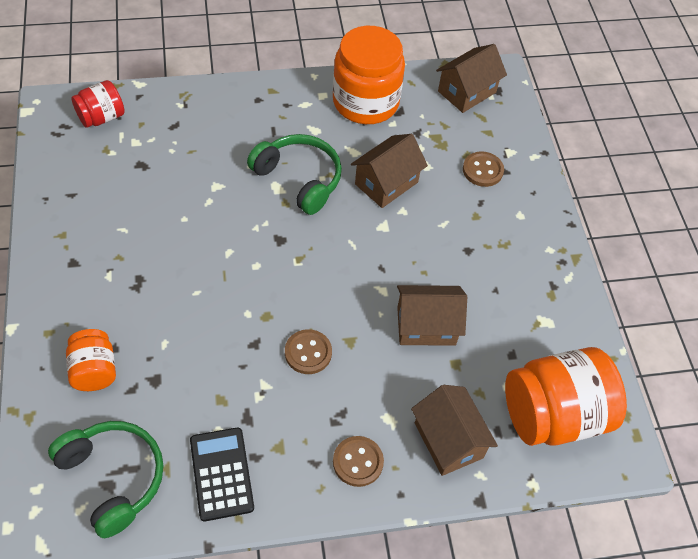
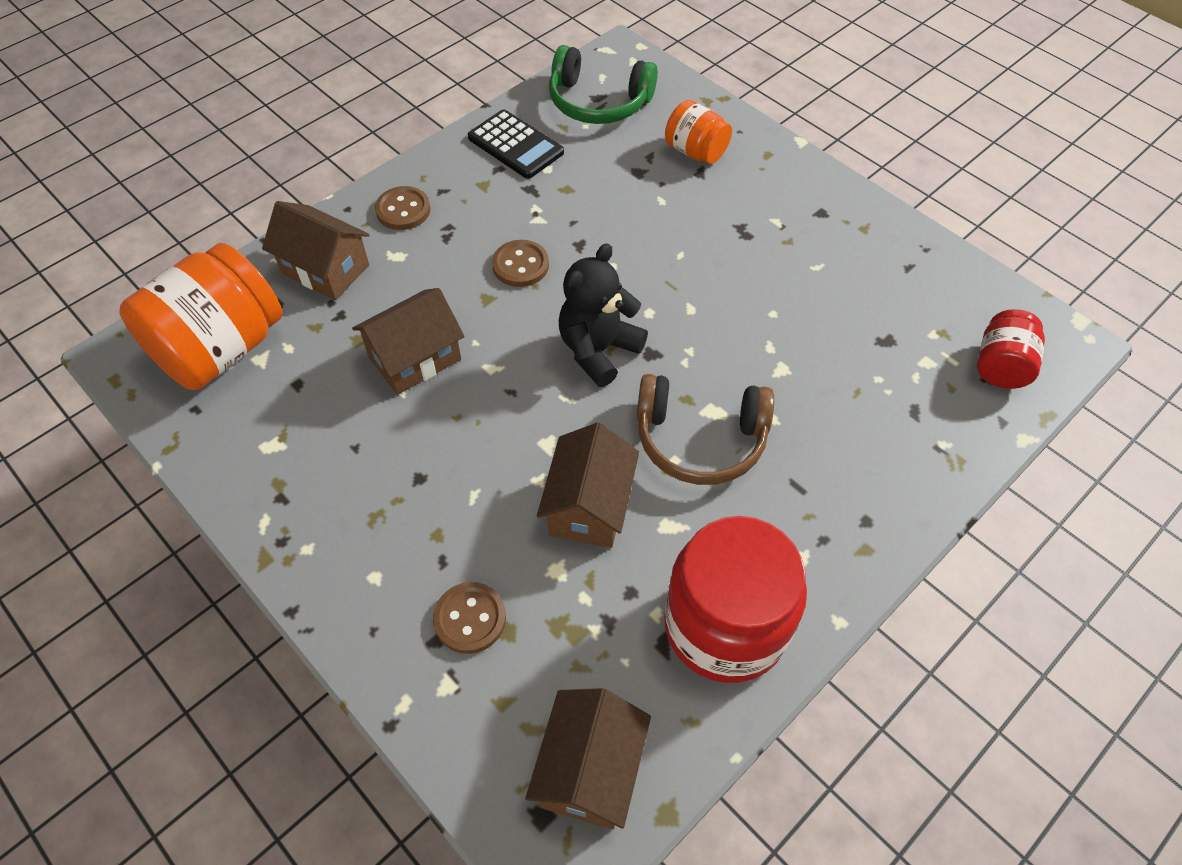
camera: 150 degrees right, 0 degrees up
(299, 179) = (700, 439): green headphones -> brown headphones
(309, 261) = (598, 350): none -> black teddy bear
(365, 102) = (725, 625): orange jar -> red jar

